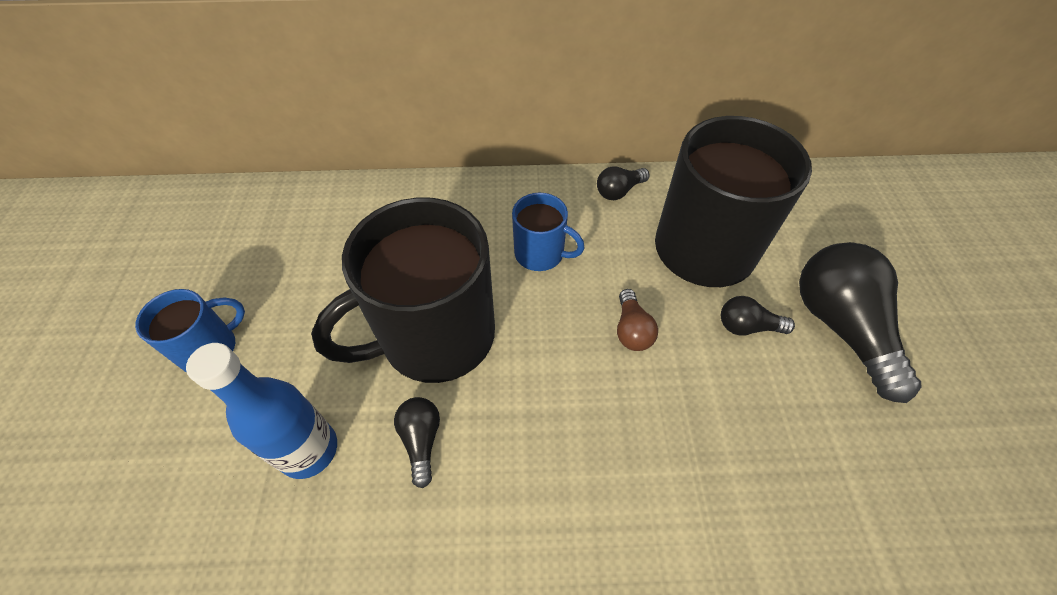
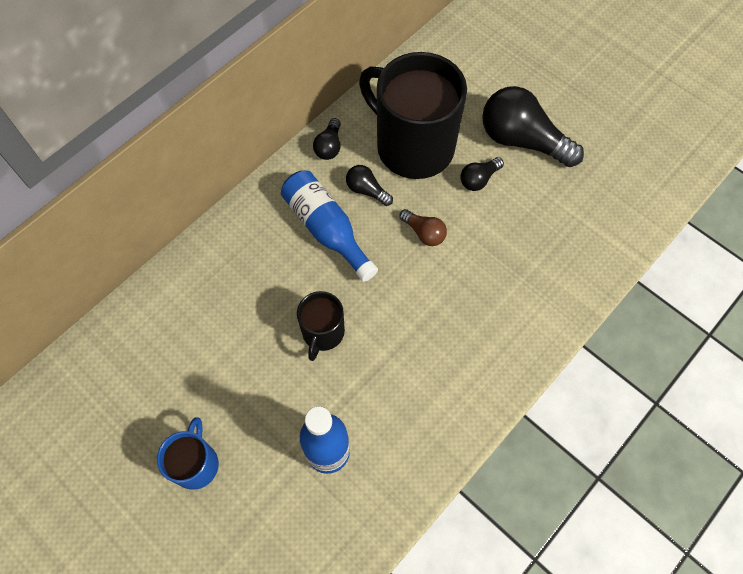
camera: 45 degrees left, 10 degrees up
(421, 441) = (380, 390): black light bulb -> black light bulb (367, 190)
(435, 336) = (323, 333): black mug -> black mug, size x0.49
(540, 253) = (327, 229): blue mug -> blue bottle

